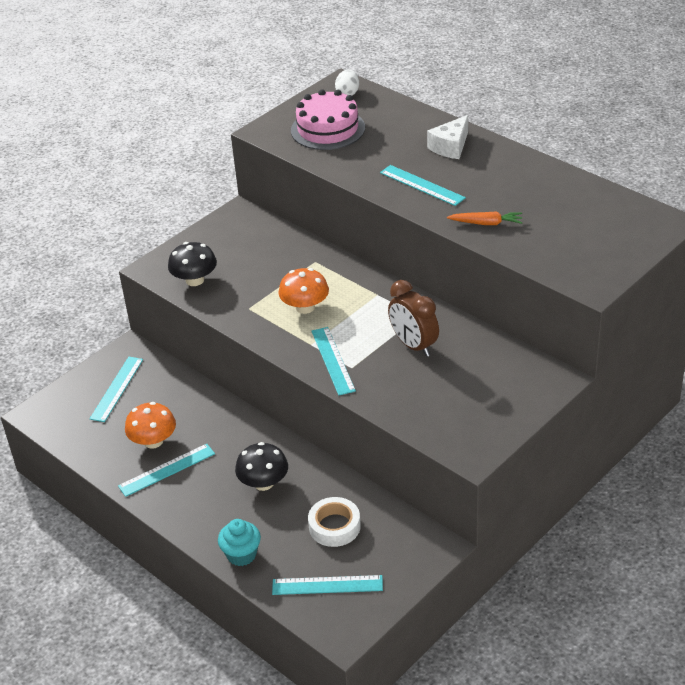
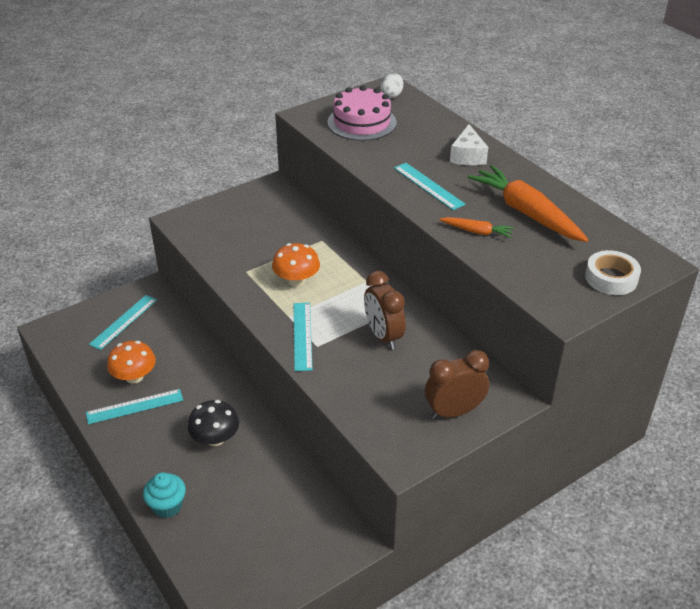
camera: 10 degrees right, 0 degrees up
(194, 280) = (209, 237): black mushroom -> none
(327, 585) = (235, 557): turquoise ruler -> none
(334, 526) = (264, 497): white tape -> white tape (611, 278)
(450, 147) = (467, 156): white cheese -> white cheese turned 45 degrees counterclockwise
(506, 402) = (454, 412): none -> brown clock
(527, 195) = (526, 212): none -> orange carrot

